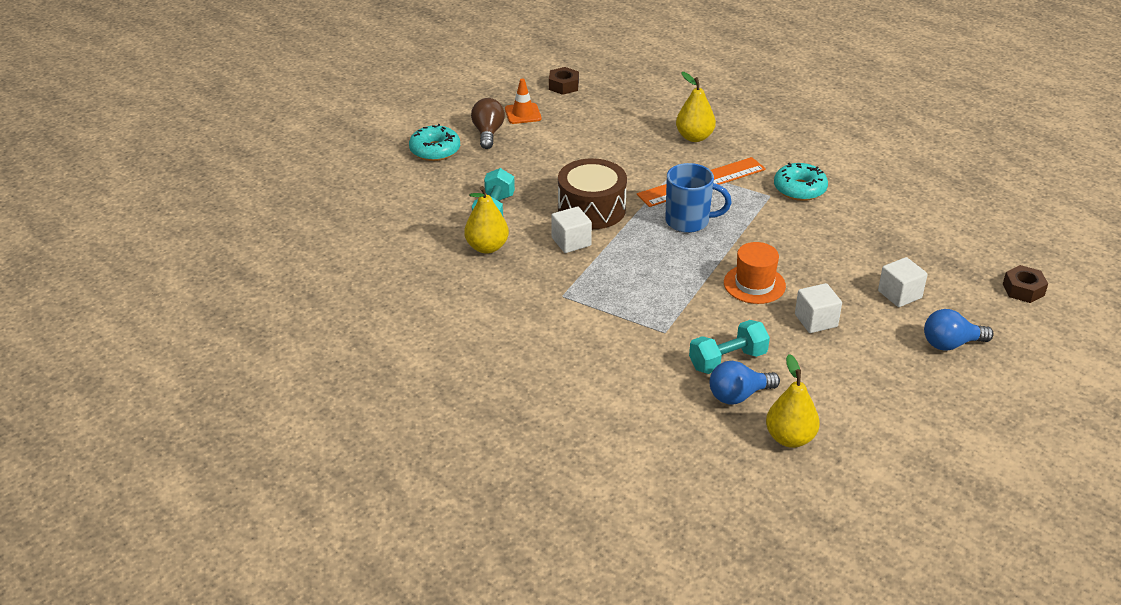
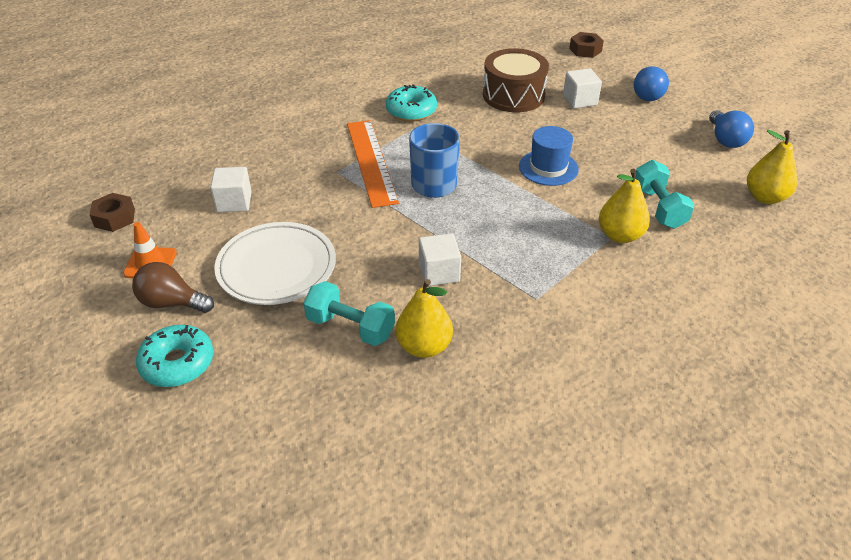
camera: 75 degrees left, 5 degrees up
(542, 166) = (276, 267): none -> white plate
(591, 209) = (383, 245): brown drum -> brown drum (513, 95)
(694, 137) = (289, 149): yellow pear -> yellow pear (620, 235)
(738, 395) = (709, 212): blue light bulb -> blue light bulb (725, 140)
(754, 284) = (548, 168): orange hat -> blue hat
(816, 320) = (607, 147): white cube -> white cube (234, 202)

